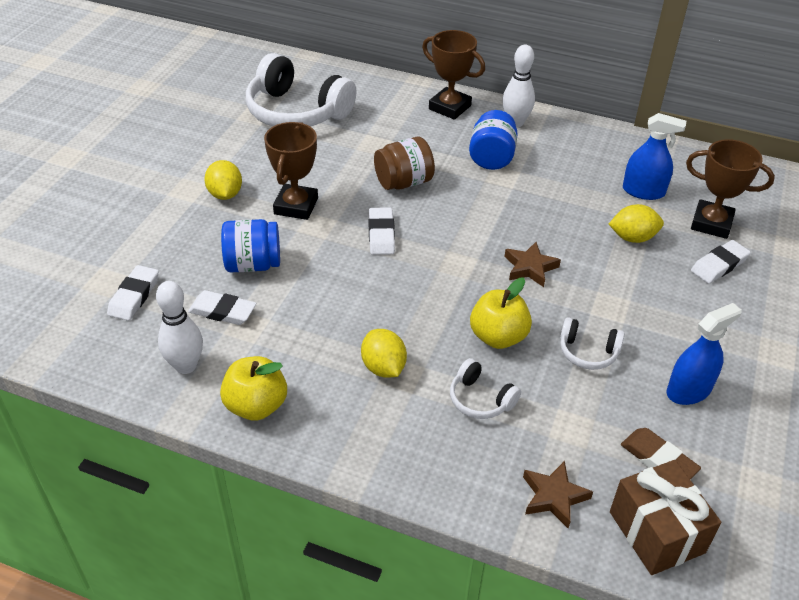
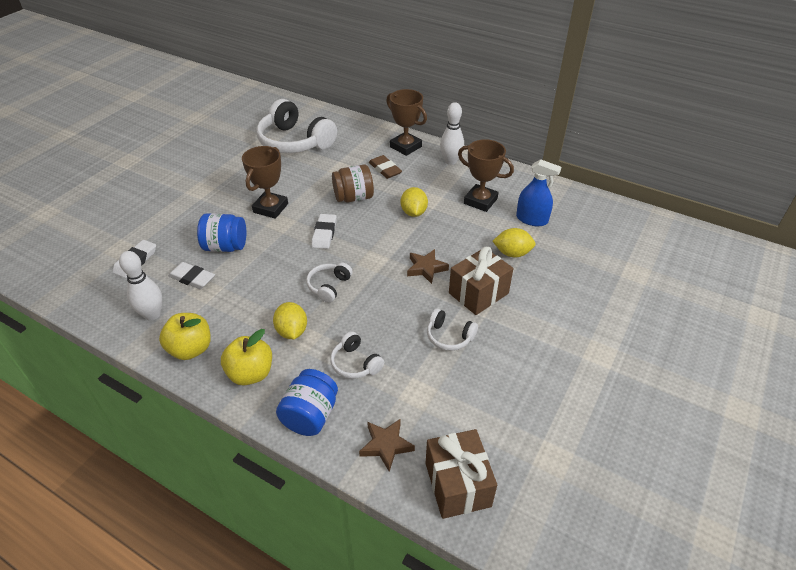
camera: 10 degrees right, 0 degrees up
(225, 194) = (224, 195): yellow lemon -> yellow lemon (413, 212)
(411, 303) = (329, 286): none -> white headphones
(491, 157) = (424, 185): blue jar -> blue jar (310, 415)
(498, 337) = (384, 317): yellow apple -> yellow apple (251, 373)
(606, 293) = (478, 293): none -> brown gift
(658, 459) = (478, 426): brown eraser -> brown eraser (385, 169)
(688, 390) = (519, 375): blue spray bottle -> none
(711, 223) = (578, 248): brown trophy -> brown trophy (480, 201)
(719, 265) = (574, 280): white eraser -> none

